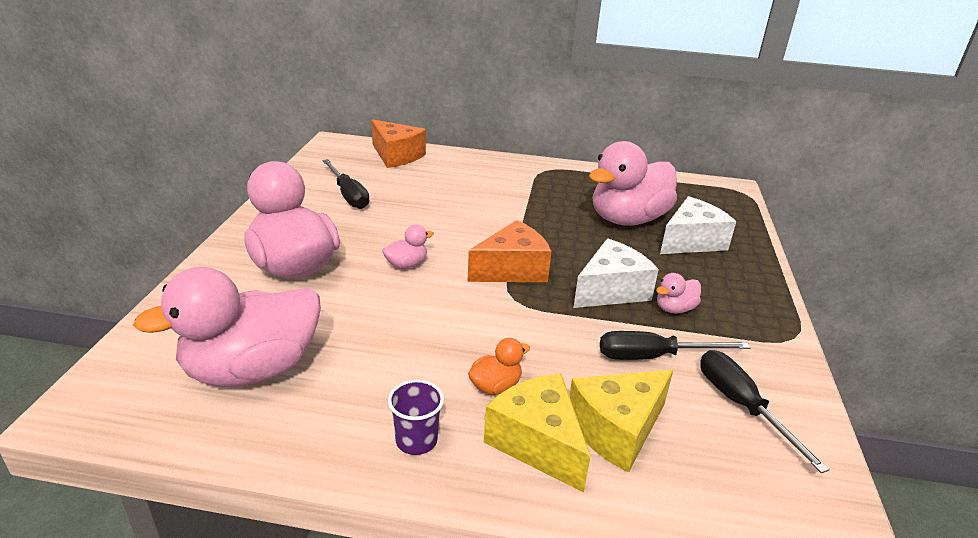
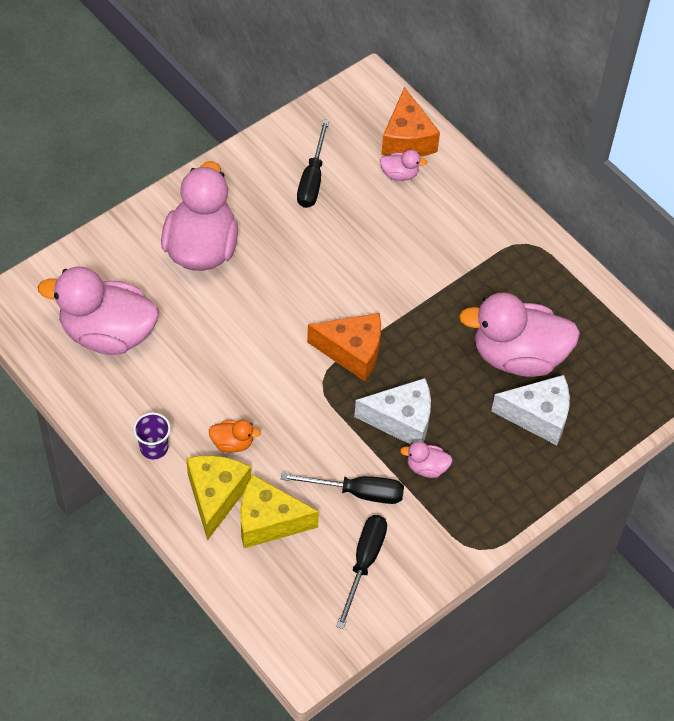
camera: 40 degrees right, 25 degrees up
(406, 265) = (281, 296): pink duck -> pink duck (399, 174)
(653, 356) = (357, 492): black screwdriver -> black screwdriver turned 150 degrees clockwise

